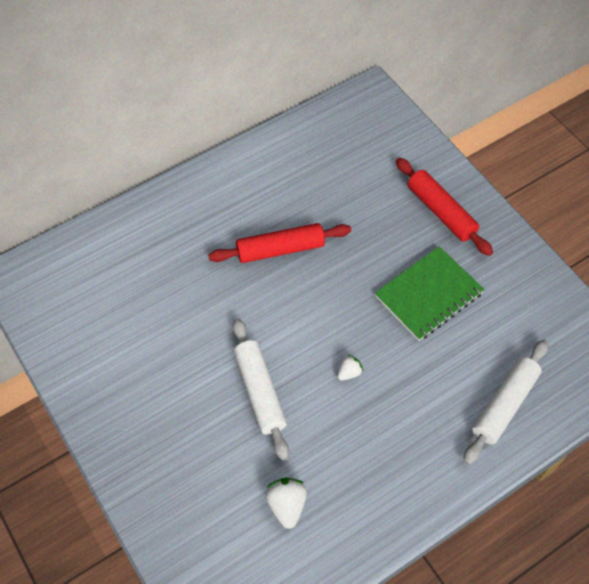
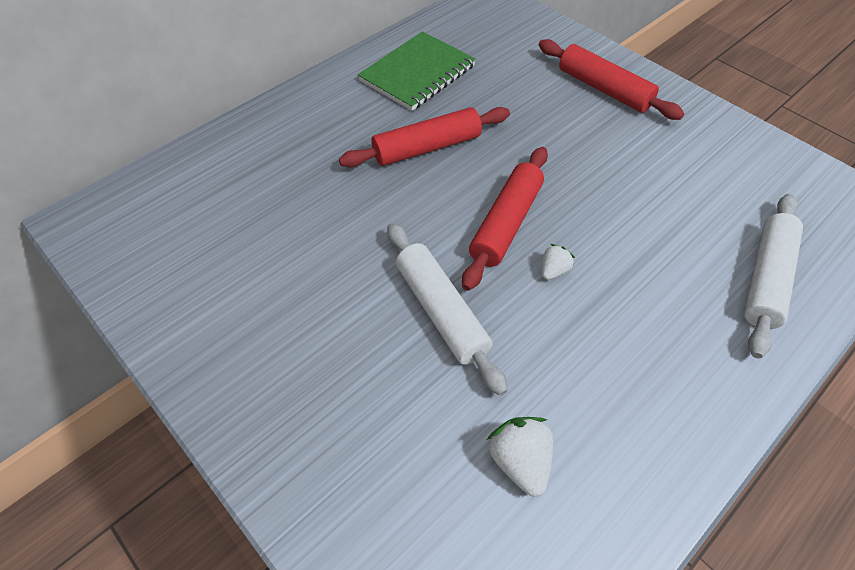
camera: 10 degrees left, 5 degrees down
(324, 327) = (506, 223): none -> red rolling pin
(428, 294) = (621, 171): green notebook -> green notebook (417, 73)

